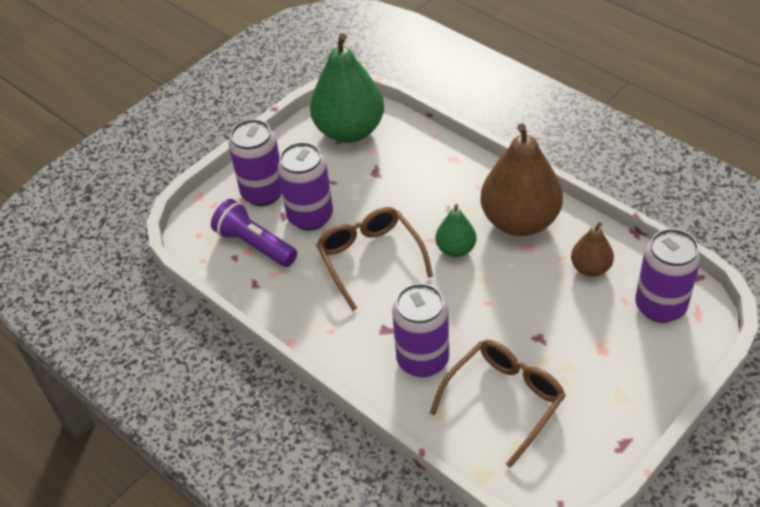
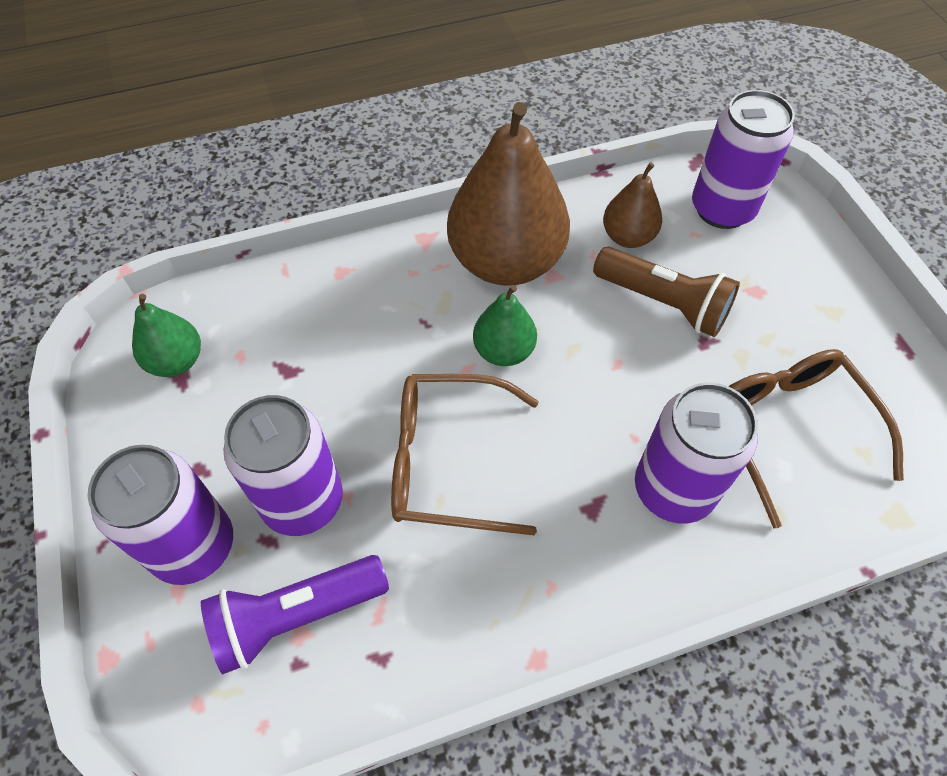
camera: 65 degrees left, 10 degrees up
(349, 131) = (176, 361): green pear -> green pear, size x0.50
(551, 306) = (663, 303): none -> brown flashlight

